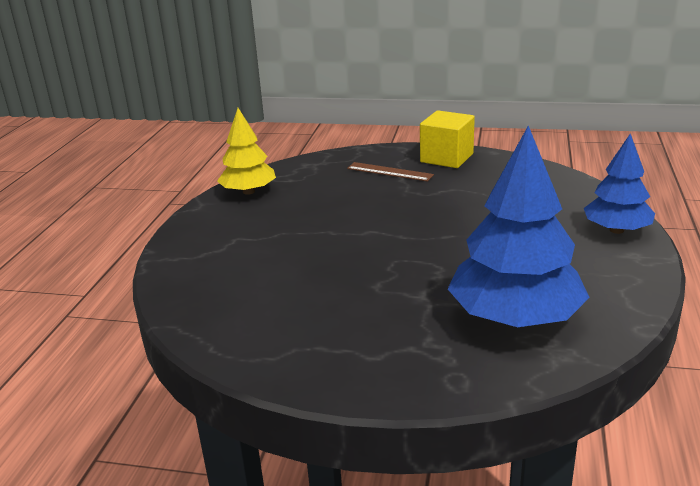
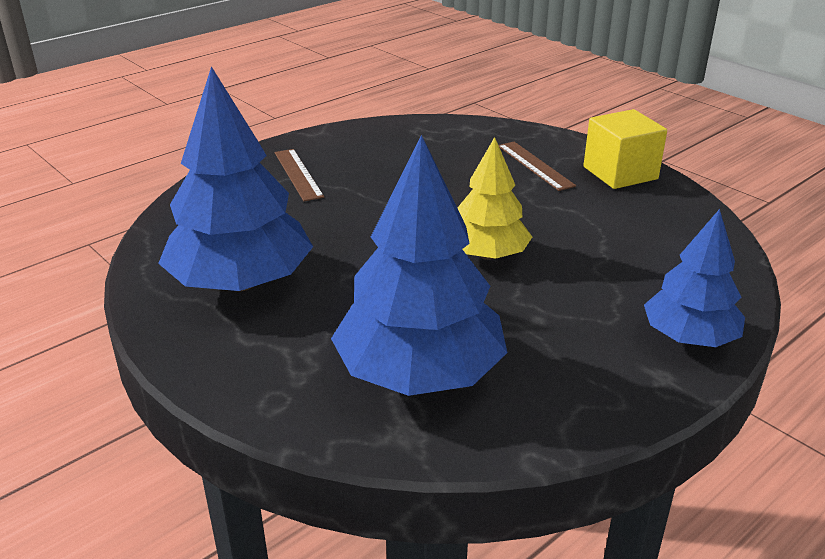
camera: 35 degrees right, 5 degrees up
(232, 238) = (298, 174): none -> brown ruler
(248, 191) = (375, 135): yellow tree -> yellow tree (487, 255)
(310, 324) = (241, 282): none -> blue tree

